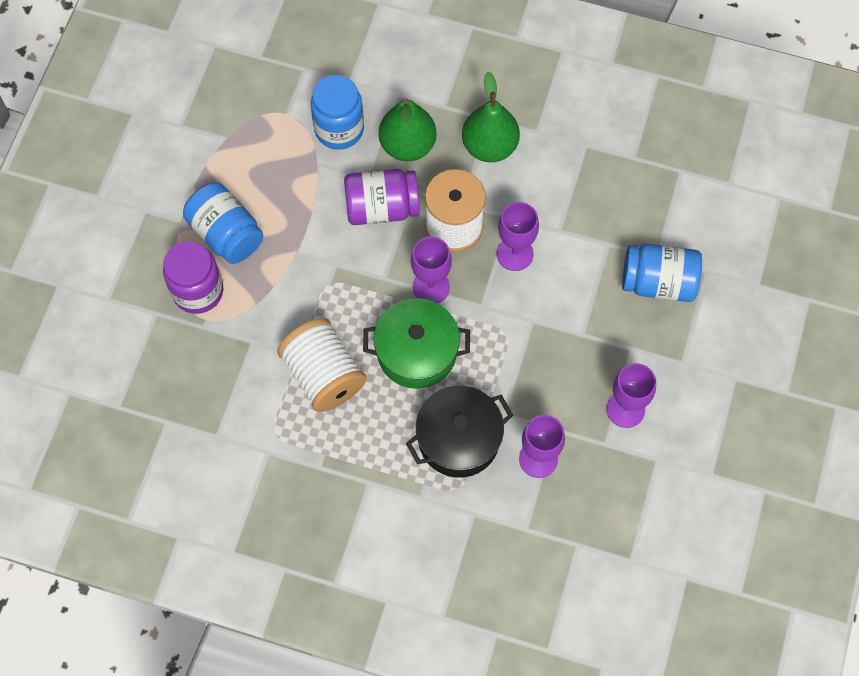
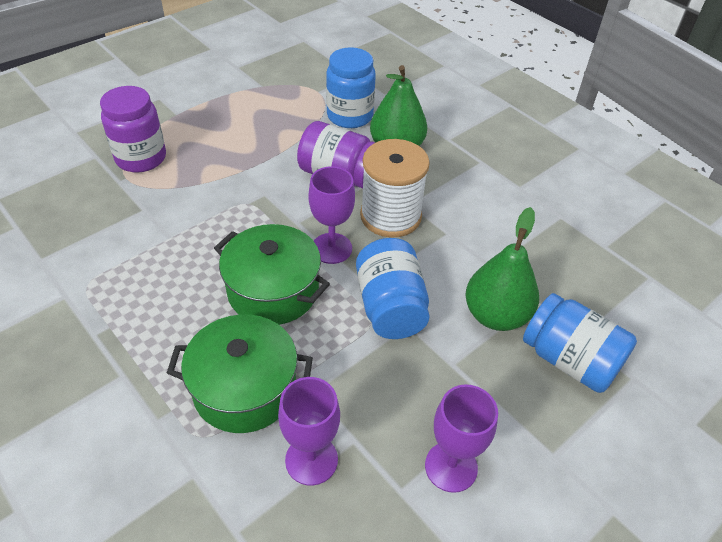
camera: 30 degrees right, 20 degrees down
(226, 234) = (201, 135): blue jar -> blue jar (390, 307)
(323, 375) = (174, 264): white spool -> none
(459, 439) = (245, 388): black pot -> green pot
(489, 146) = (468, 178): green pear -> green pear (496, 315)
(515, 254) = (431, 262): purple goblet -> none

